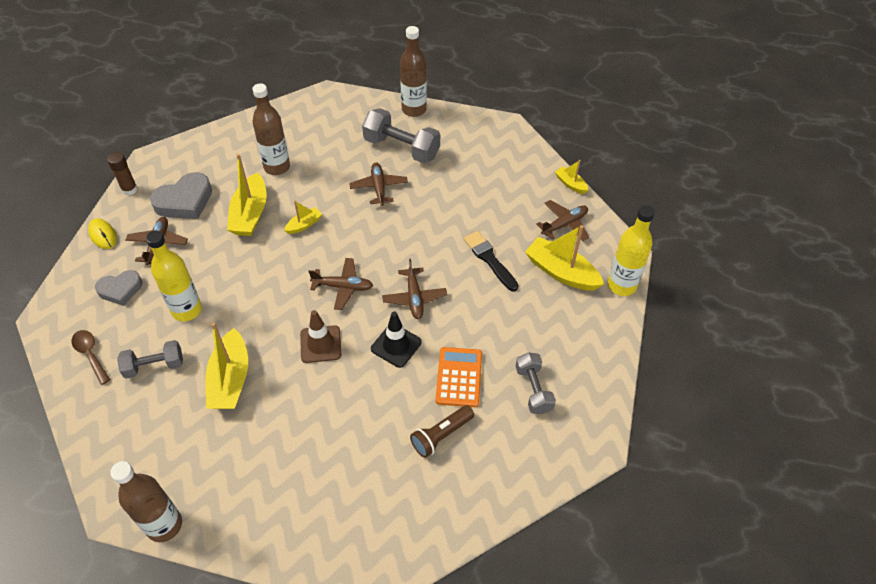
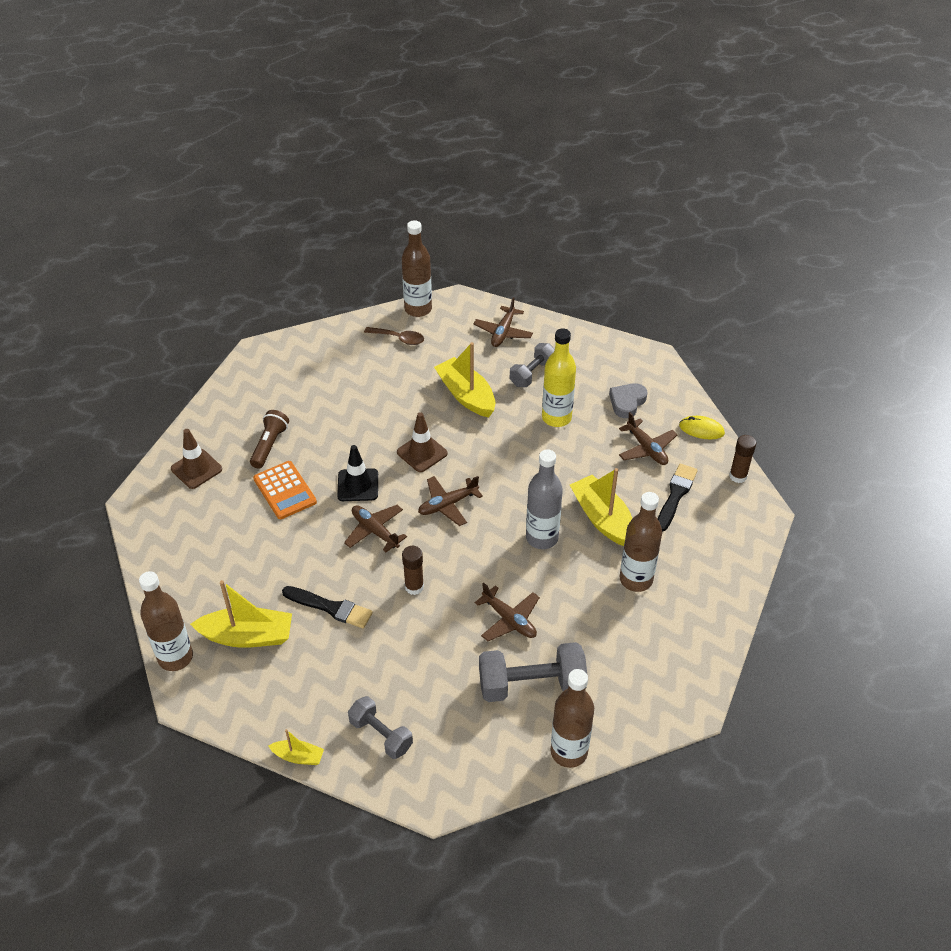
camera: 145 degrees right, 5 degrees down
(90, 354) = (587, 356): brown spoon -> brown spoon (398, 338)
(185, 201) = (676, 495): grey heart -> black brush
(304, 225) = (542, 538): yellow boat -> grey bottle
(421, 241) = (414, 587): none -> brown glue stick
(523, 450) = (196, 469): none -> brown traffic cone
(533, 389) = (213, 515): grey dumbbell -> grey dumbbell (381, 735)
(564, 224) = (275, 695): brown plane -> brown plane (503, 332)
(621, 285) = (175, 657): yellow bottle -> brown bottle

